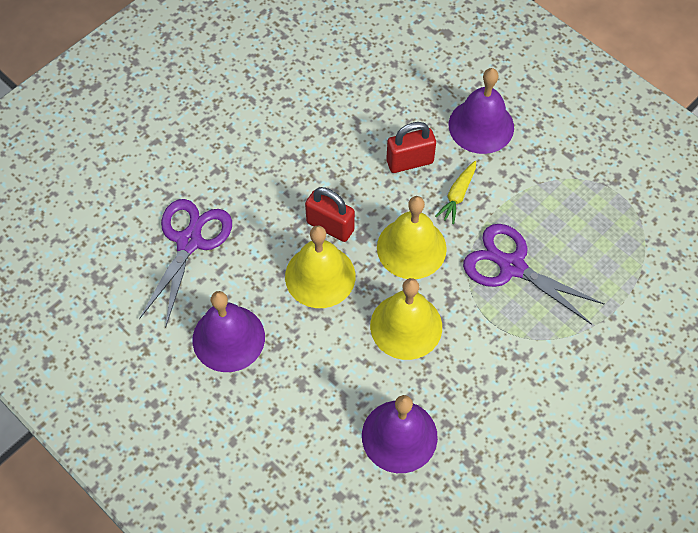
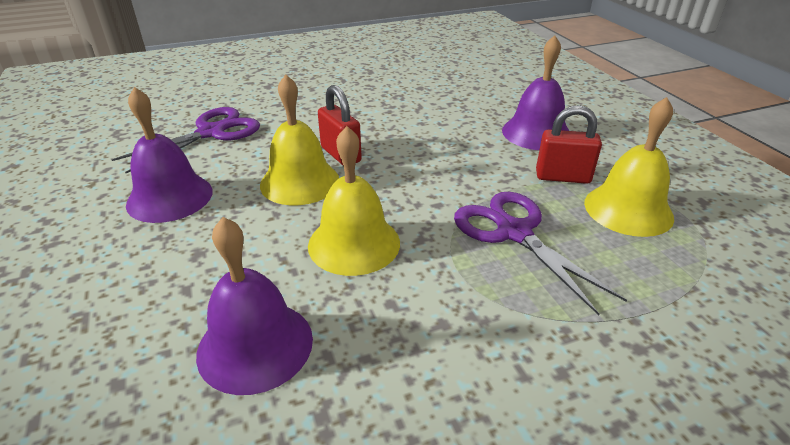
camera: 25 degrees right, 25 degrees down
(409, 161) = (450, 137): red padlock -> red padlock (562, 177)
(411, 248) = (408, 188): yellow bell -> yellow bell (628, 209)
(457, 195) = (484, 167): yellow carrot -> none

